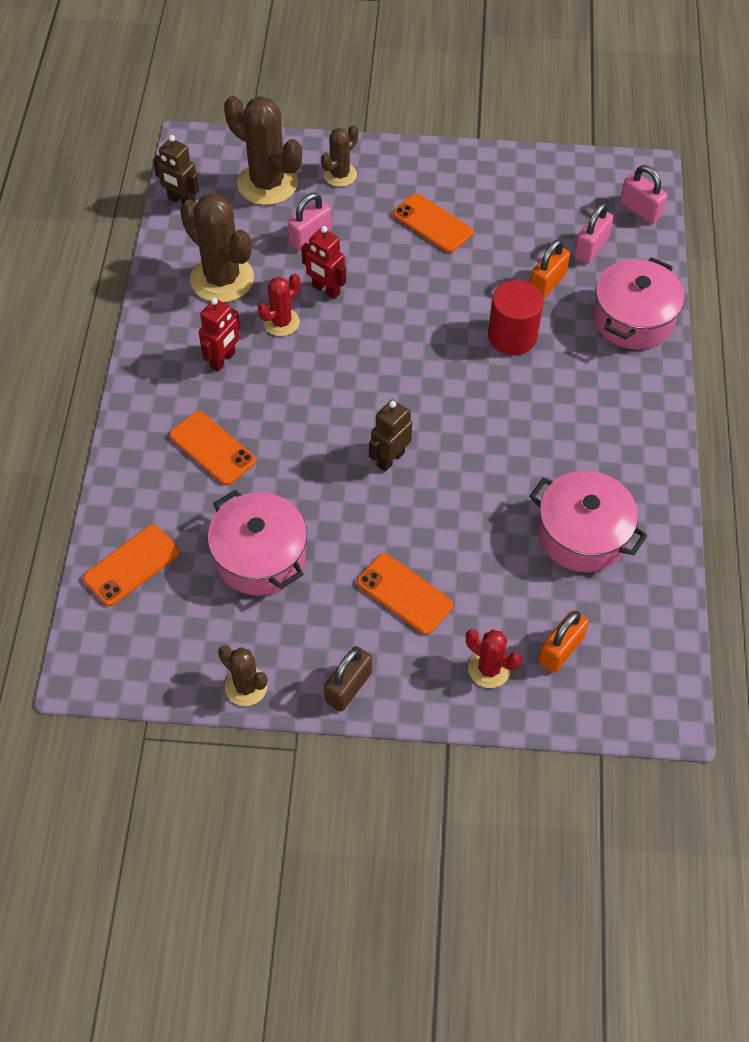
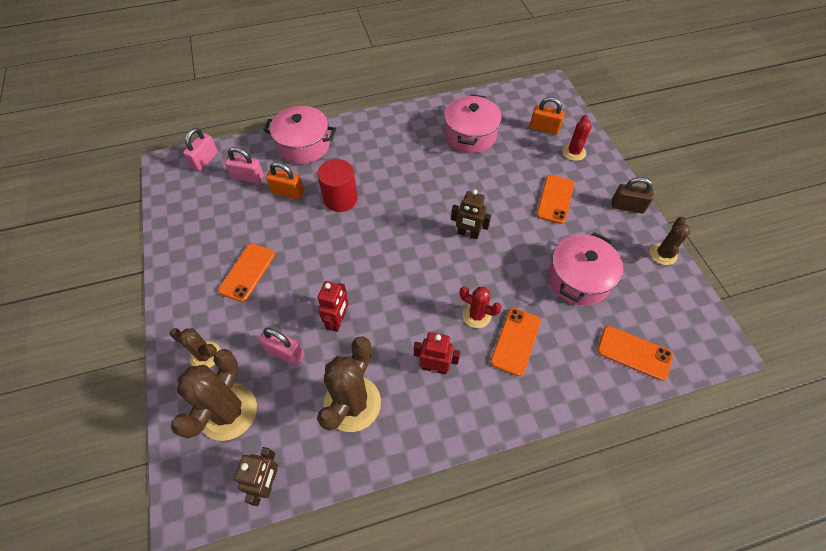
camera: 110 degrees left, 0 degrees up
(281, 322) = (381, 340): red cactus -> red cactus (476, 315)

